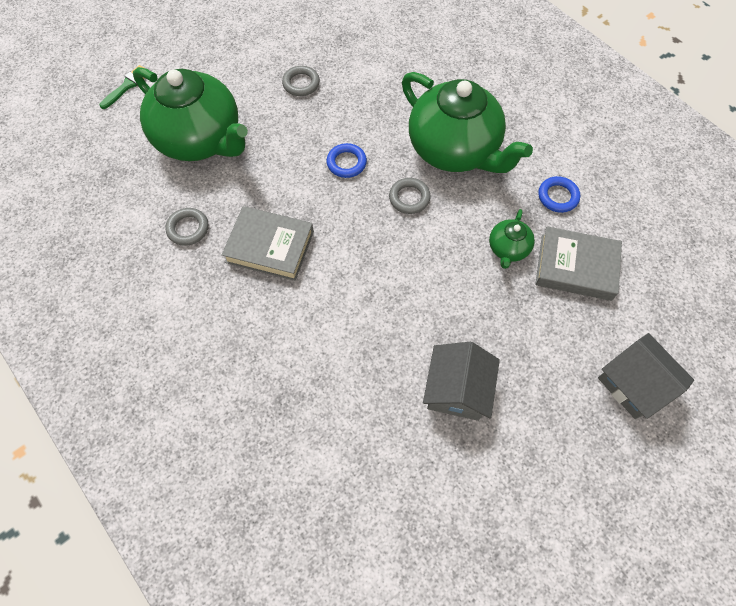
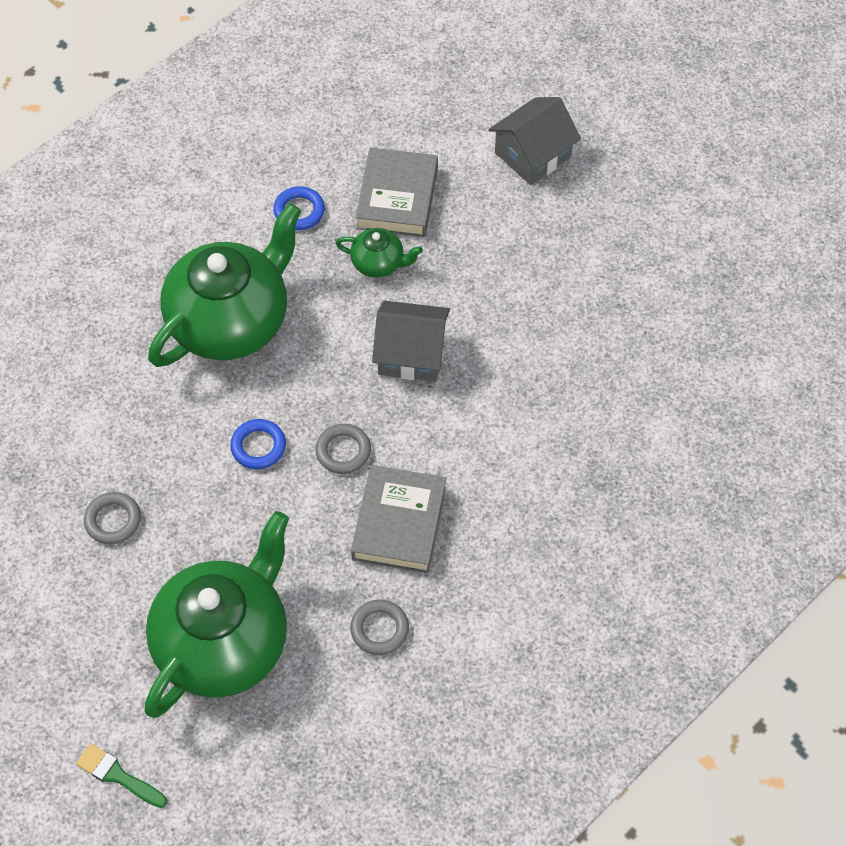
camera: 95 degrees left, 5 degrees down
(409, 198) = (311, 369): grey ring -> grey ring (343, 451)
(457, 390) = (563, 311): grey house -> grey house (411, 354)

